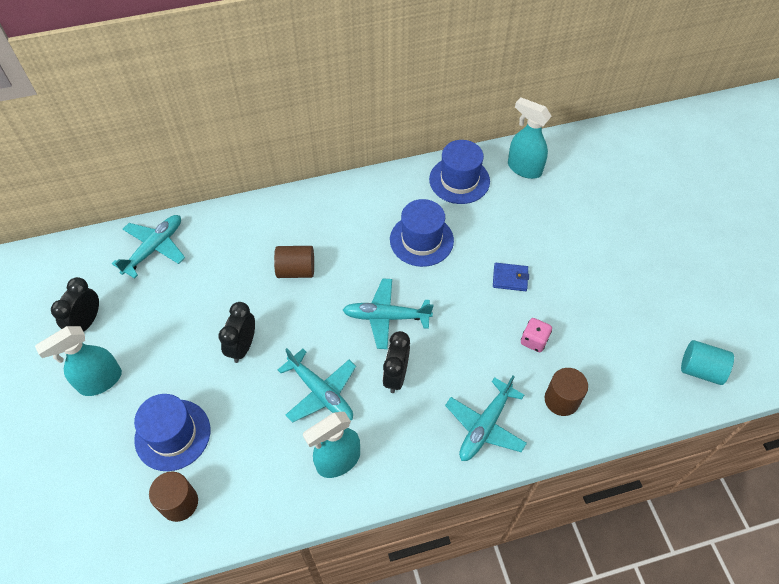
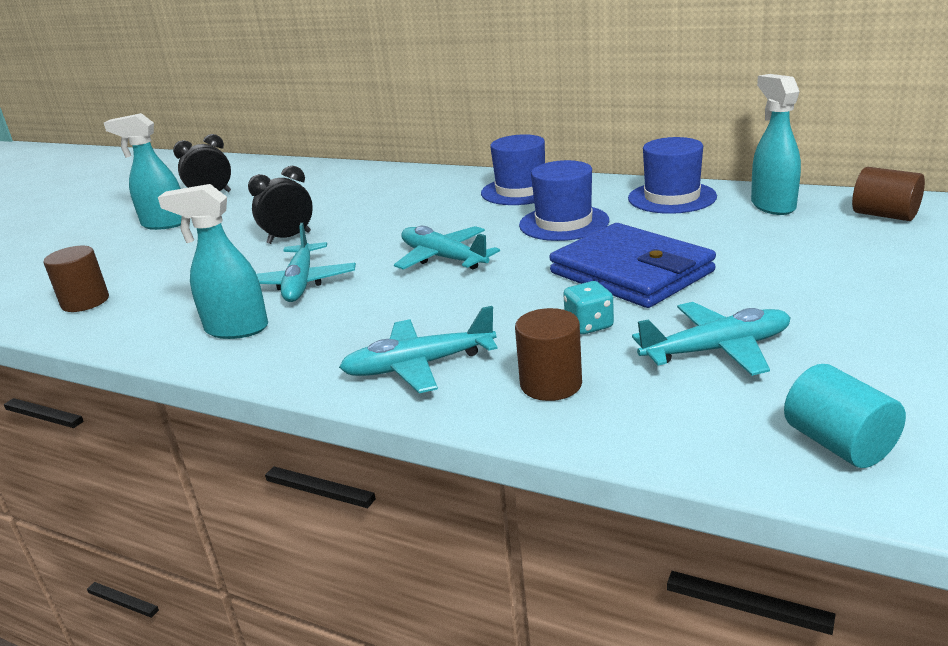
camera: 45 degrees right, 30 degrees down
(154, 249) = (320, 175): turquoise plane -> turquoise plane (716, 350)
(172, 434) = (153, 265): blue hat -> blue hat (521, 191)
(296, 270) = (408, 211): brown cylinder -> brown cylinder (884, 215)
(396, 376) = (386, 297): black clock -> none
(510, 278) = (631, 272): blue wallet -> blue wallet, size x2.42
(534, 340) = (589, 325): pink dice -> turquoise dice

